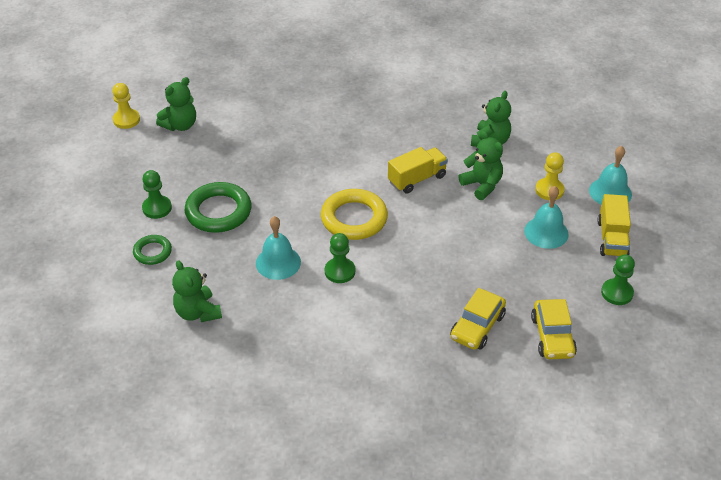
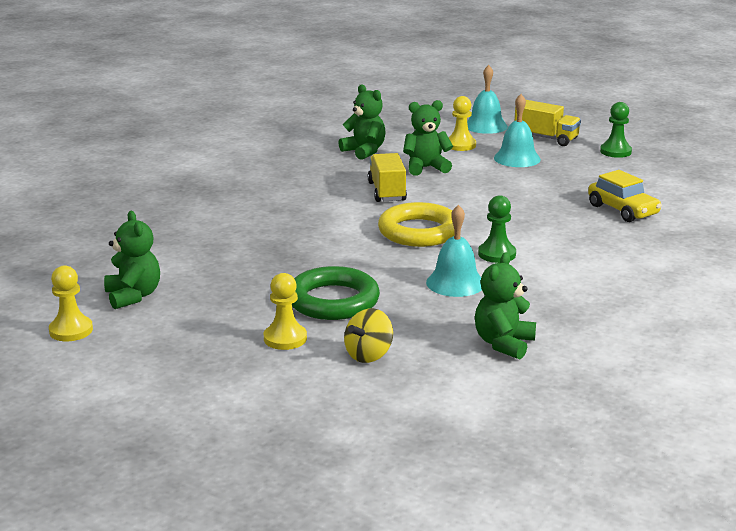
camera: 65 degrees left, 20 degrees down
(152, 252) = (369, 355): green ring -> yellow spinning top
(157, 208) = (285, 338): green pawn -> yellow pawn
(198, 312) = (503, 344): green teddy bear -> green teddy bear turned 120 degrees clockwise
(552, 336) = (654, 185): yellow car -> none

